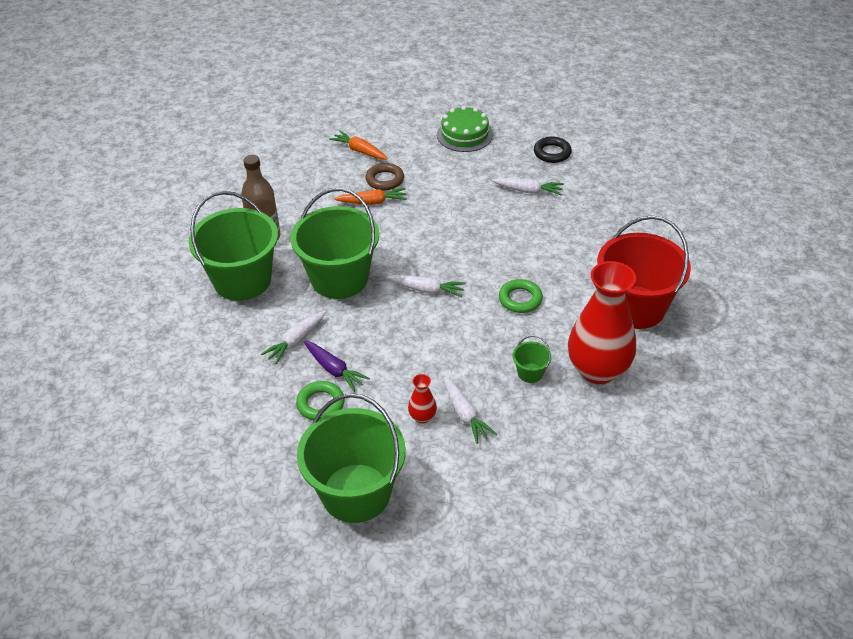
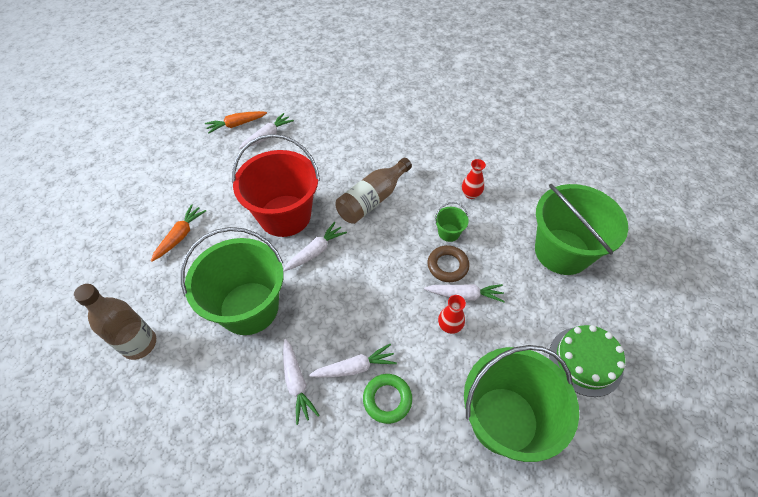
camera: 60 degrees left, 10 degrees up
(242, 280) = (178, 394): green bucket -> green bucket (562, 251)
(334, 370) = (355, 367): purple carrot -> white carrot
(359, 151) = (107, 213): orange carrot -> orange carrot (236, 125)
(385, 180) = (163, 214): brown ring -> brown ring (447, 266)
(464, 134) = (168, 138): green cake -> green cake (585, 361)
(520, 299) = (372, 199): green ring -> brown bottle
(552, 153) = (242, 103): black ring -> none
(597, 370) = (471, 194): red vase -> red vase, size x0.41
(635, 307) = (428, 144): red bucket -> red bucket (285, 216)

